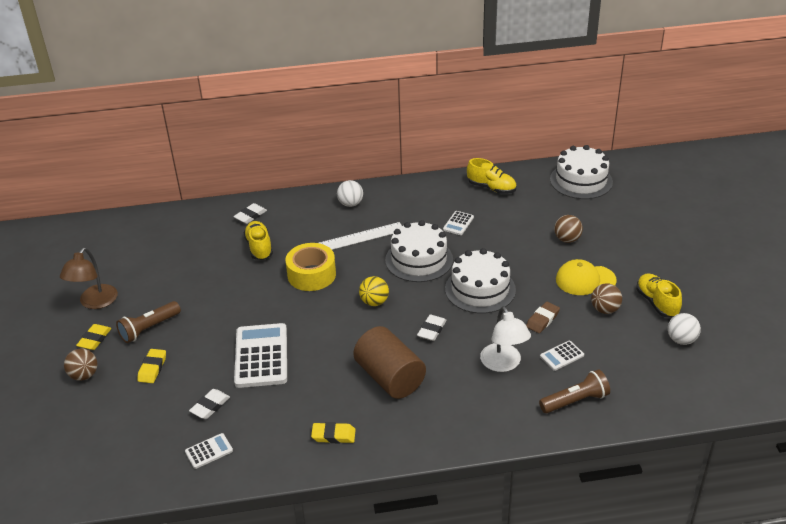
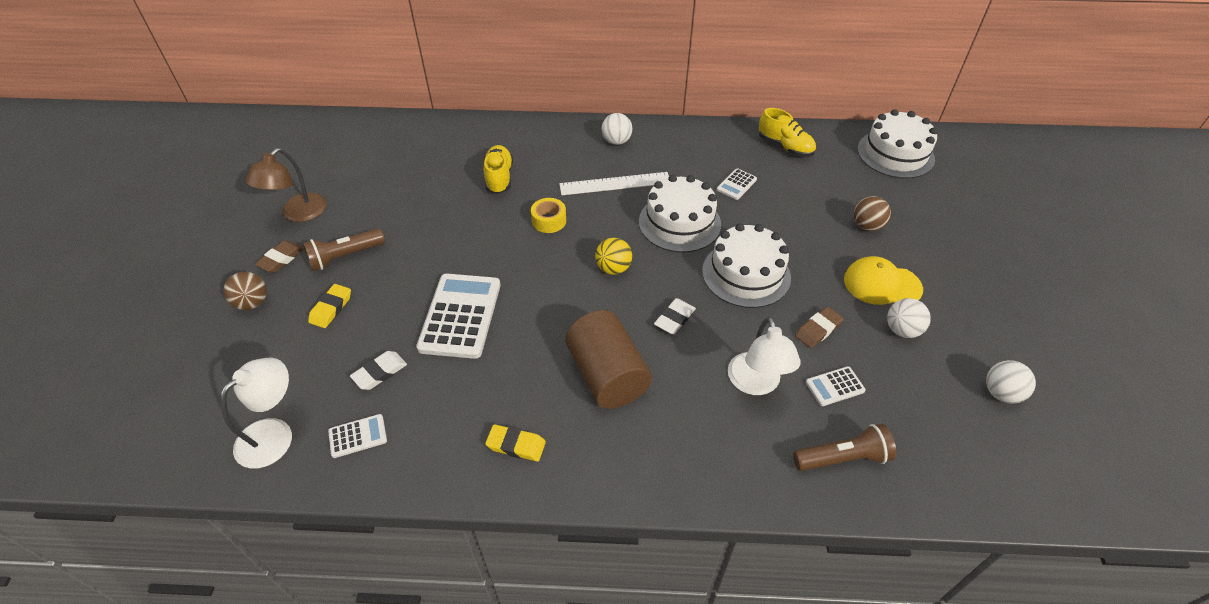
camera: 10 degrees right, 10 degrees up
(94, 339) = (281, 259): yellow eraser -> brown eraser
(141, 461) = (274, 434): none -> white lamp
(250, 216) = (501, 138): white eraser -> none
(311, 275) = (549, 221): yellow tape -> yellow tape, size x0.60
(605, 309) = (902, 330): brown ball -> white ball
(657, 303) = (973, 333): yellow shoe -> none

